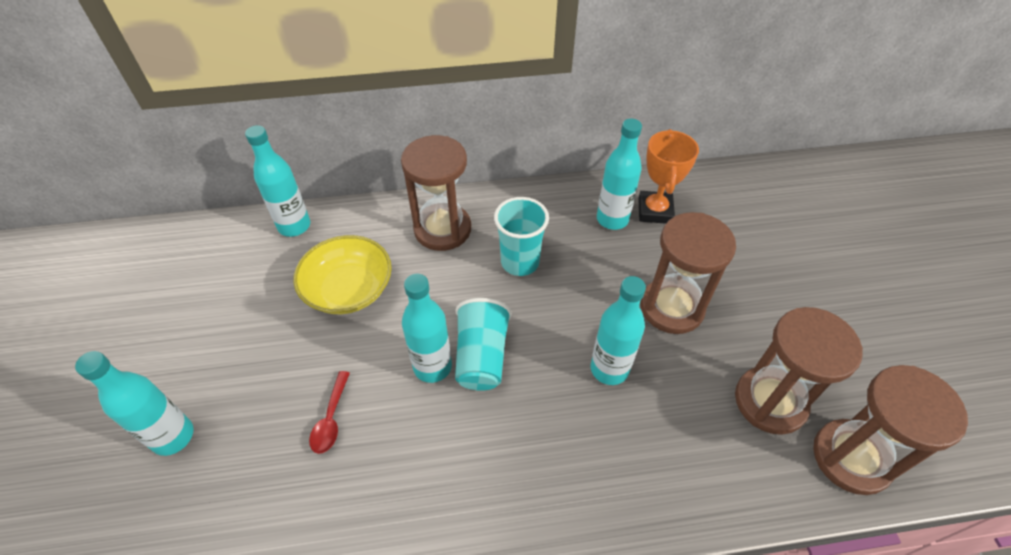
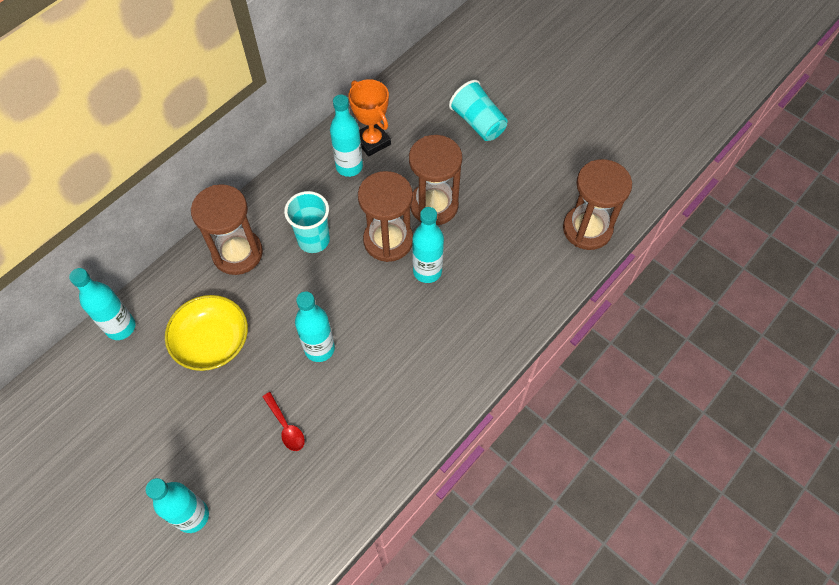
camera: 40 degrees left, 10 degrees up
(482, 356) = (344, 319): turquoise cup -> turquoise cup (478, 122)
(770, 401) = (528, 226): brown hourglass -> brown hourglass (388, 240)

